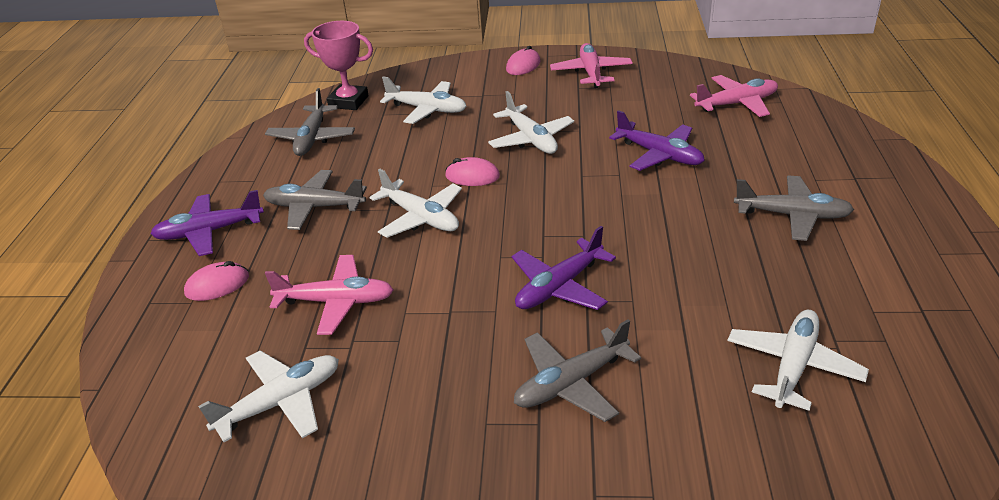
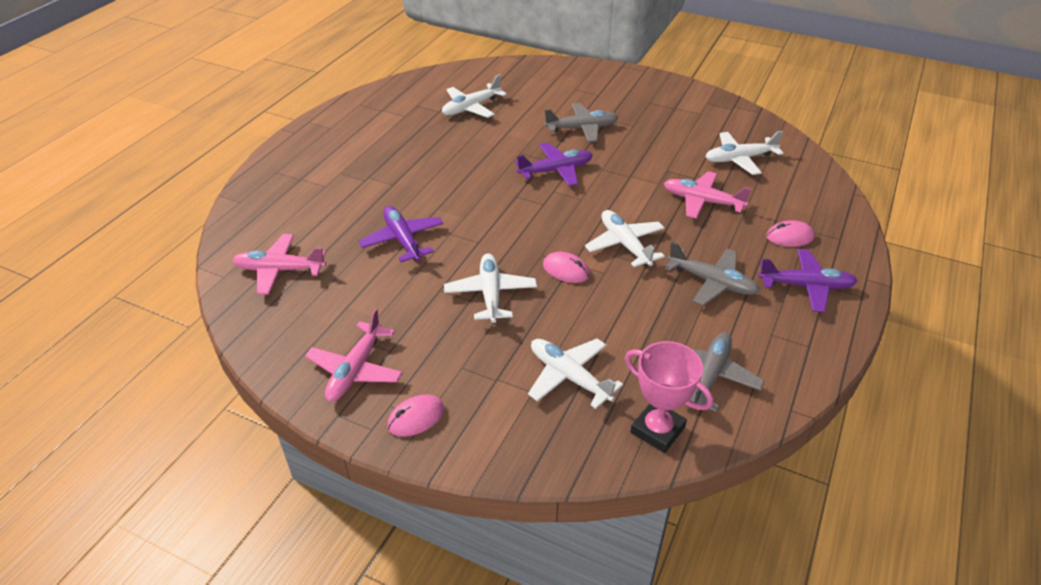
camera: 160 degrees left, 5 degrees up
(792, 215) = (374, 168): grey plane -> none

